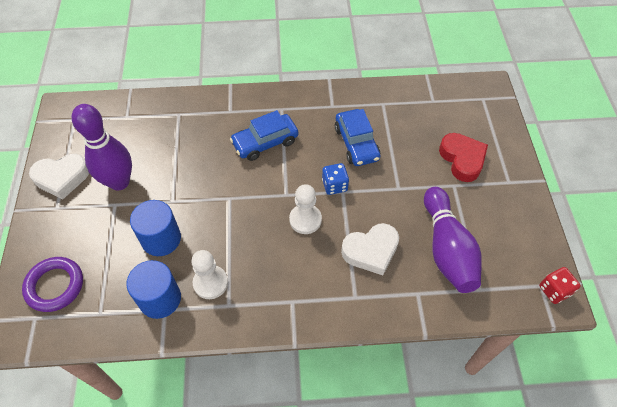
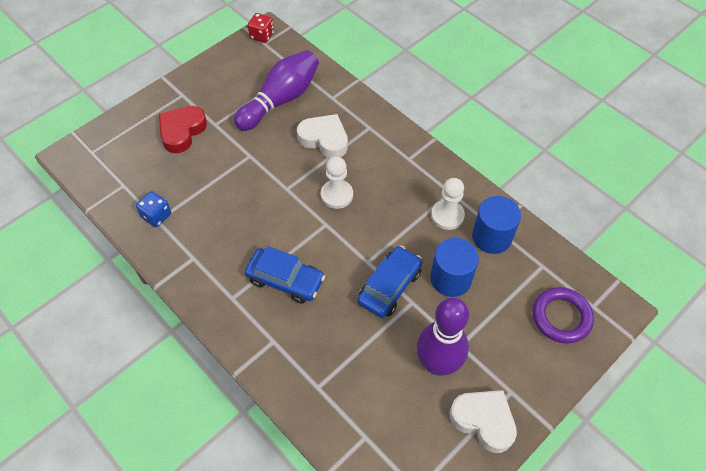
camera: 130 degrees left, 0 degrees up
(334, 185) = (285, 197): blue dice -> blue dice (156, 216)
(356, 143) = (225, 210): blue car -> blue car (389, 286)

